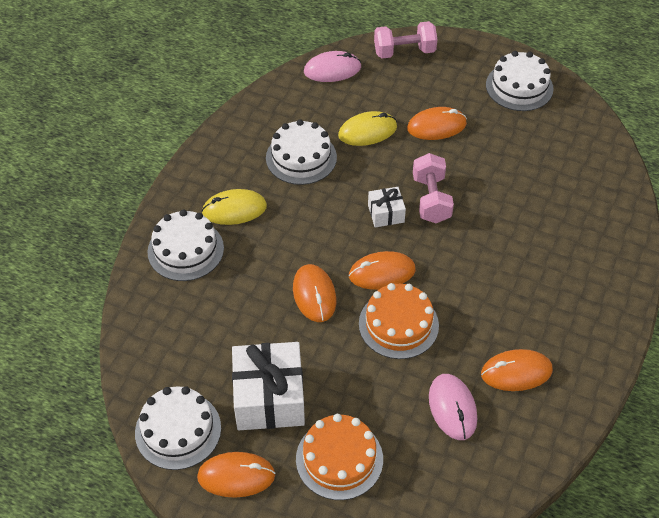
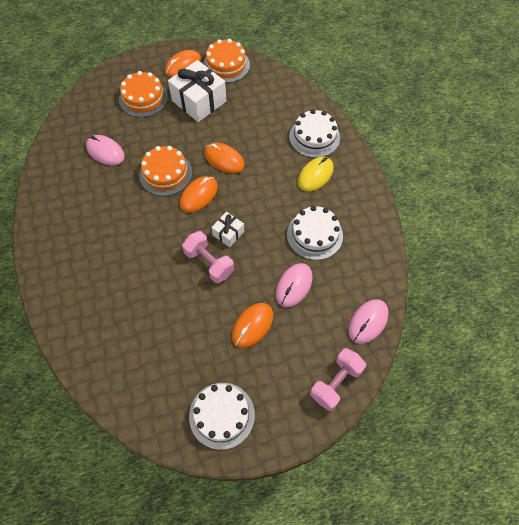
camera: 140 degrees right, 10 degrees up
(178, 430) = (226, 65): white cake -> orange cake
(367, 131) = (294, 286): yellow mouse -> pink mouse
(516, 372) = (83, 190): orange mouse -> none

